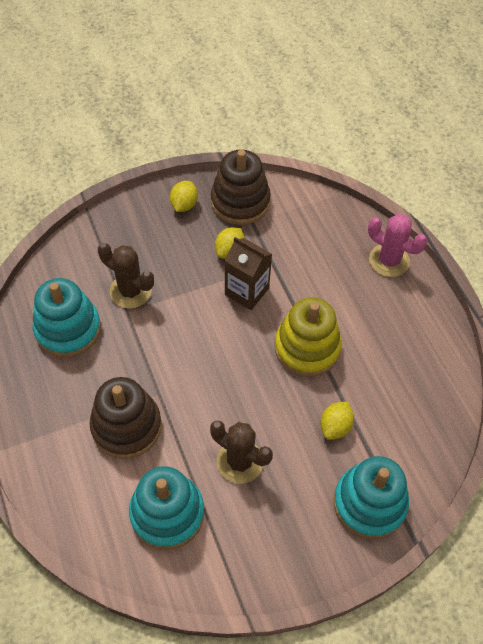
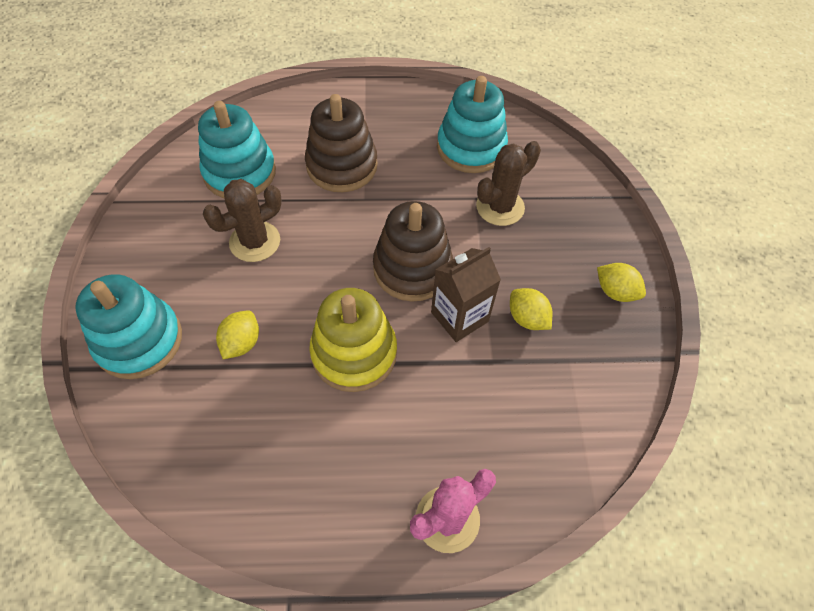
camera: 110 degrees right, 0 degrees up
(240, 201) = (607, 357): brown stacking toy -> brown stacking toy (412, 268)
(335, 426) = (241, 343): yellow lemon -> yellow lemon turned 60 degrees clockwise

